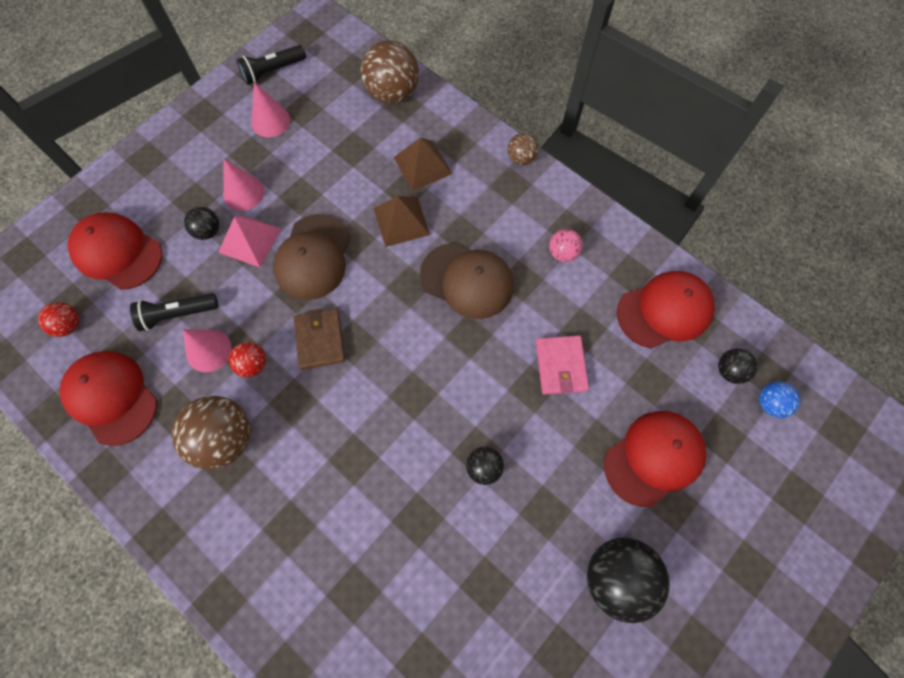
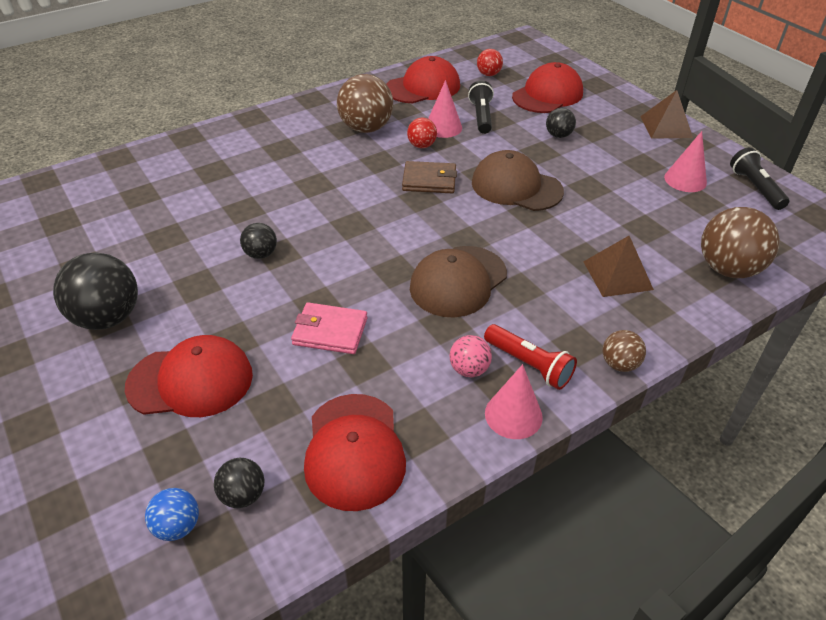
camera: 105 degrees right, 25 degrees down
(243, 193) = (597, 156): pink cone -> pink cone (513, 415)
(250, 240) = (543, 155): pink pyramid -> none
(401, 221) = (544, 247): brown pyramid -> brown pyramid (666, 127)
(543, 214) = (529, 365): none -> red flashlight
(654, 458) = (191, 380): red cap -> red cap turned 75 degrees counterclockwise

